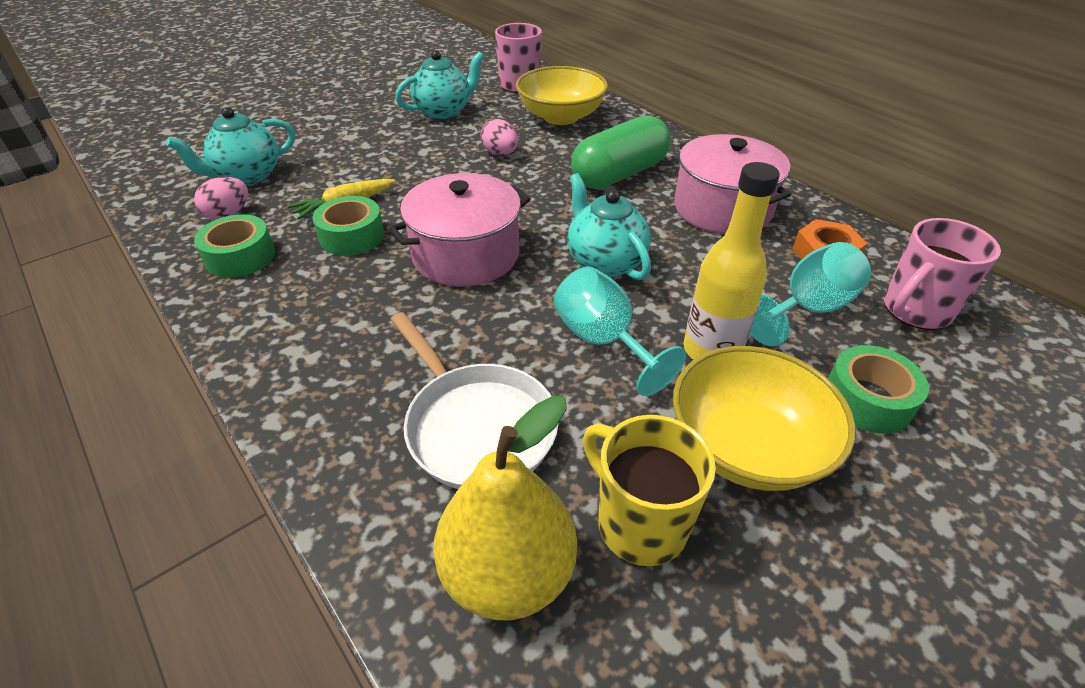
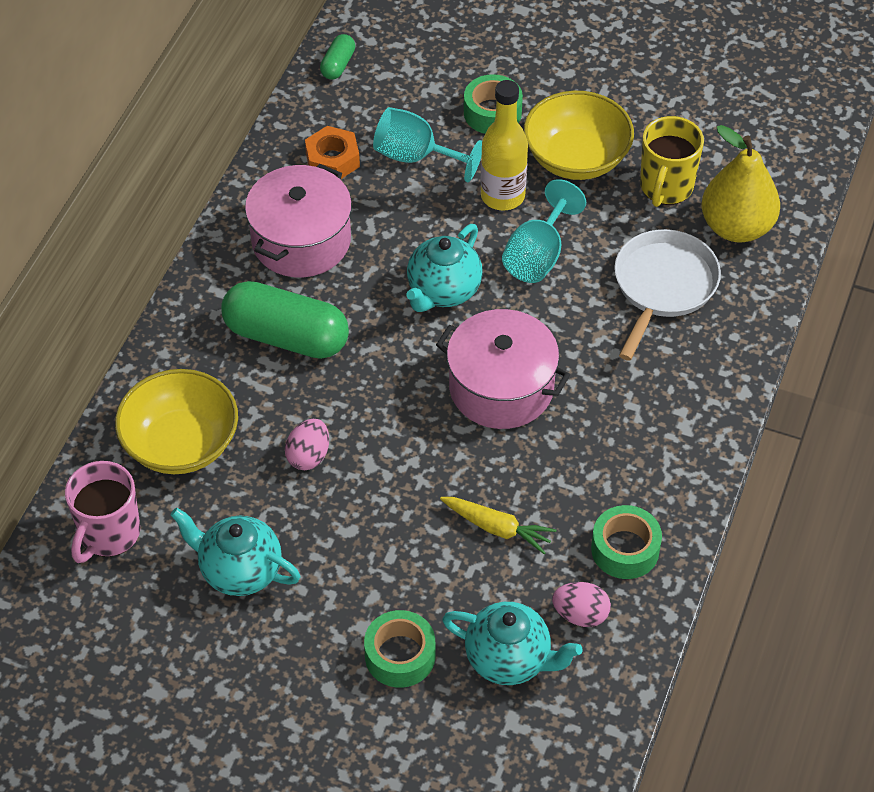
camera: 120 degrees left, 10 degrees up
(352, 236) = (537, 487): green tape -> green tape (400, 655)
(915, 310) = (375, 101): pink mug -> none
(988, 304) = (338, 65): none -> green capsule

